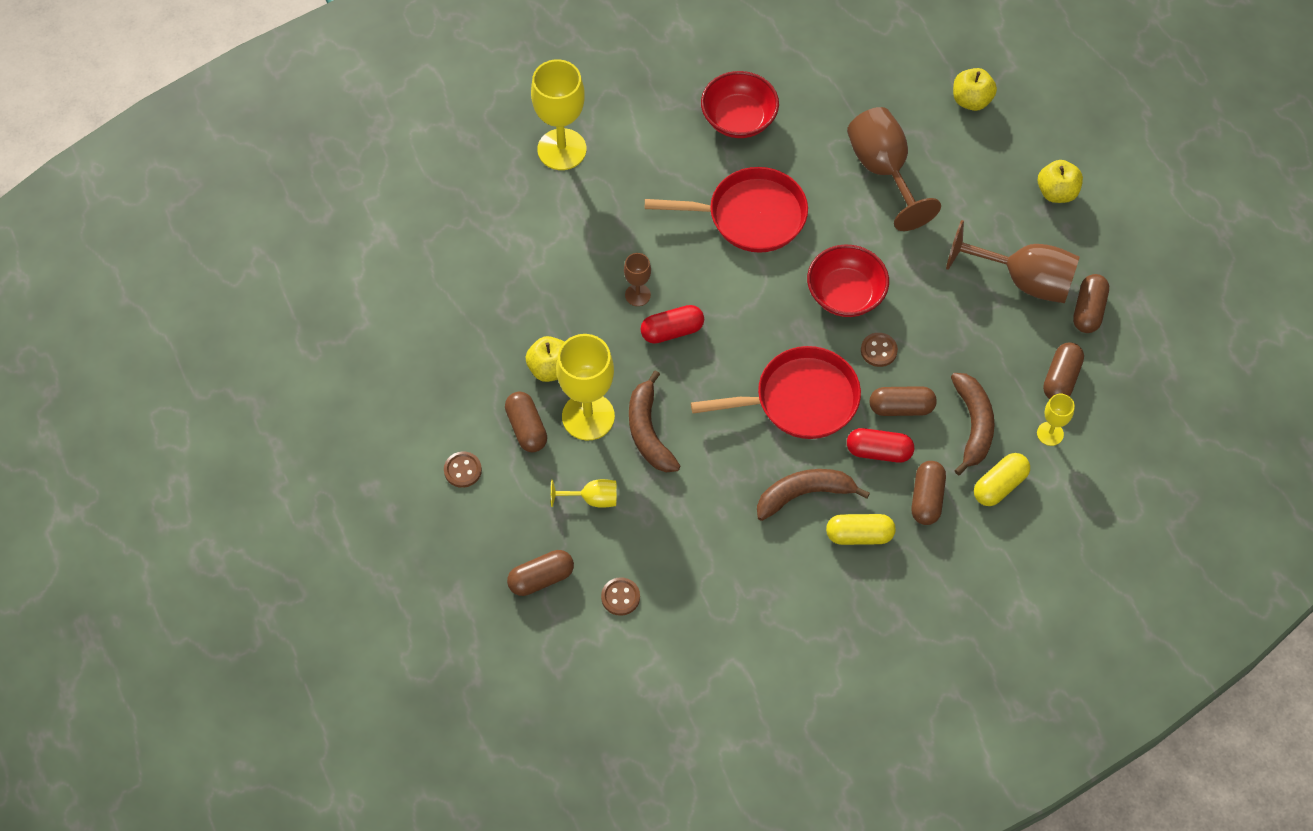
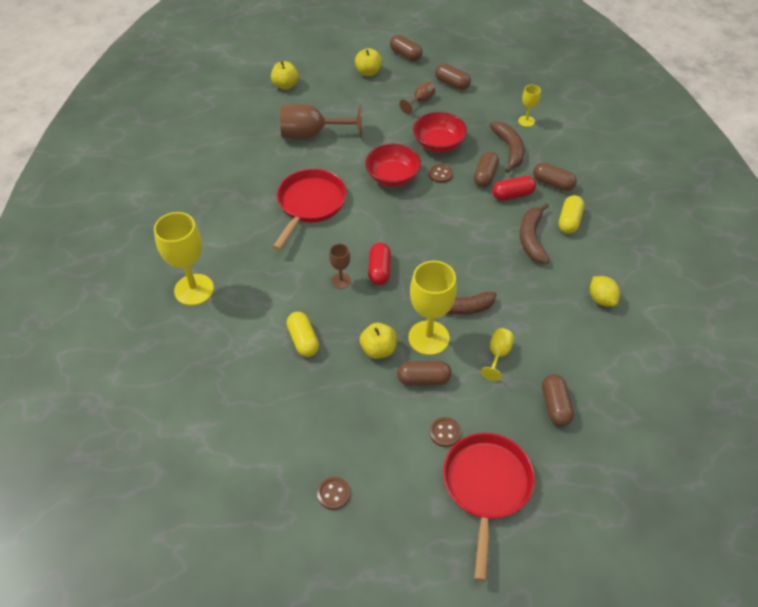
camera: 70 degrees left, 10 degrees down
(620, 597) = (583, 360): brown button -> brown button (333, 494)
(730, 601) = (601, 299): none -> yellow lemon
(738, 119) = (231, 188): red bowl -> red bowl (438, 144)
(799, 400) = (461, 220): red pan -> red pan (486, 487)
(879, 451) = (512, 195): red capsule -> red capsule turned 45 degrees clockwise
(973, 425) = (509, 149): brown banana -> brown banana turned 60 degrees clockwise
(999, 485) = (553, 151): yellow capsule -> yellow capsule (303, 340)
(1024, 280) = (420, 101): brown goblet -> brown goblet, size x0.50
(1061, 378) = (492, 106): brown capsule -> brown capsule (405, 55)

